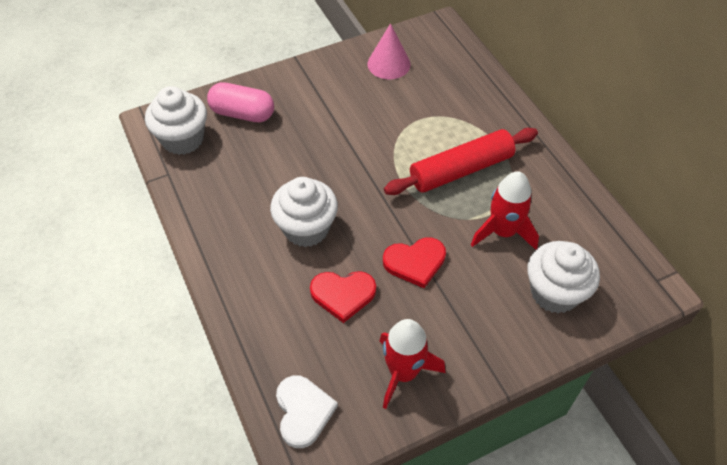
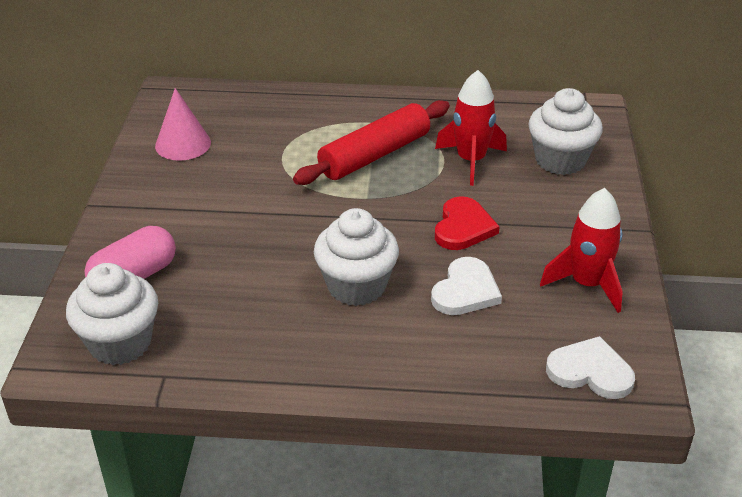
camera: 60 degrees left, 15 degrees down
(343, 294) = (465, 291): red heart -> white heart
(461, 170) = (375, 155): red rolling pin -> red rolling pin turned 45 degrees clockwise

